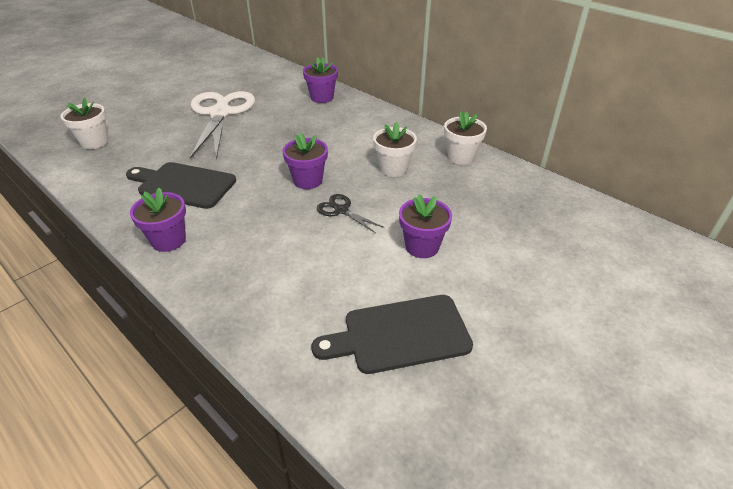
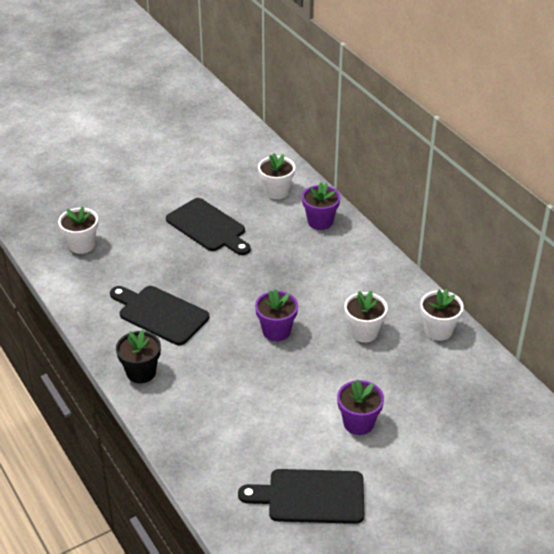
camera: 15 degrees right, 0 degrees up
(169, 240) = (141, 372): purple flower pot -> black flower pot
(220, 113) = (208, 227): white scissors -> black cutting board
(277, 83) = (276, 191): none -> white flower pot
(341, 210) = (298, 371): black scissors -> none

